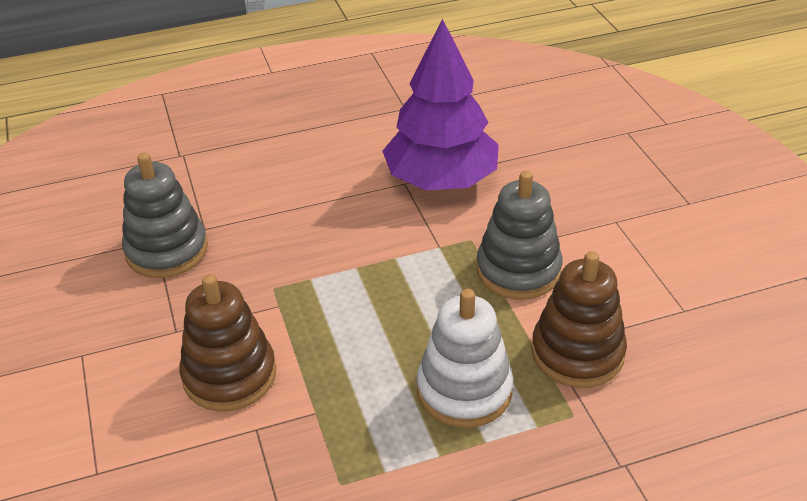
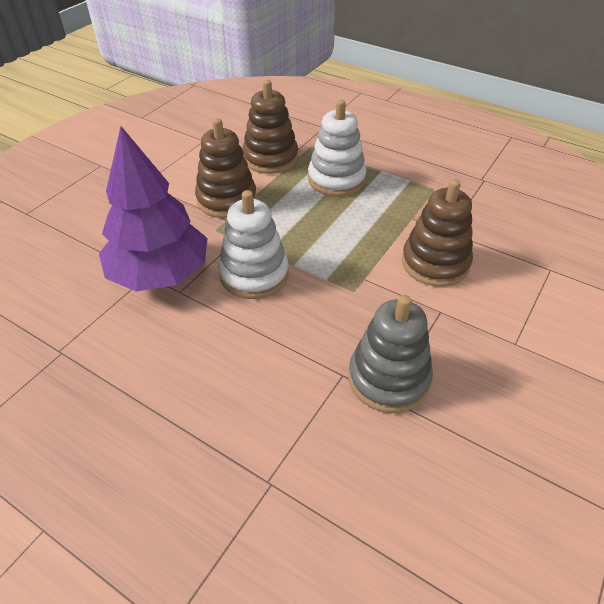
camera: 130 degrees left, 5 degrees up
(373, 235) = (254, 274): none -> white stacking toy
(518, 270) = (226, 199): grey stacking toy -> brown stacking toy

